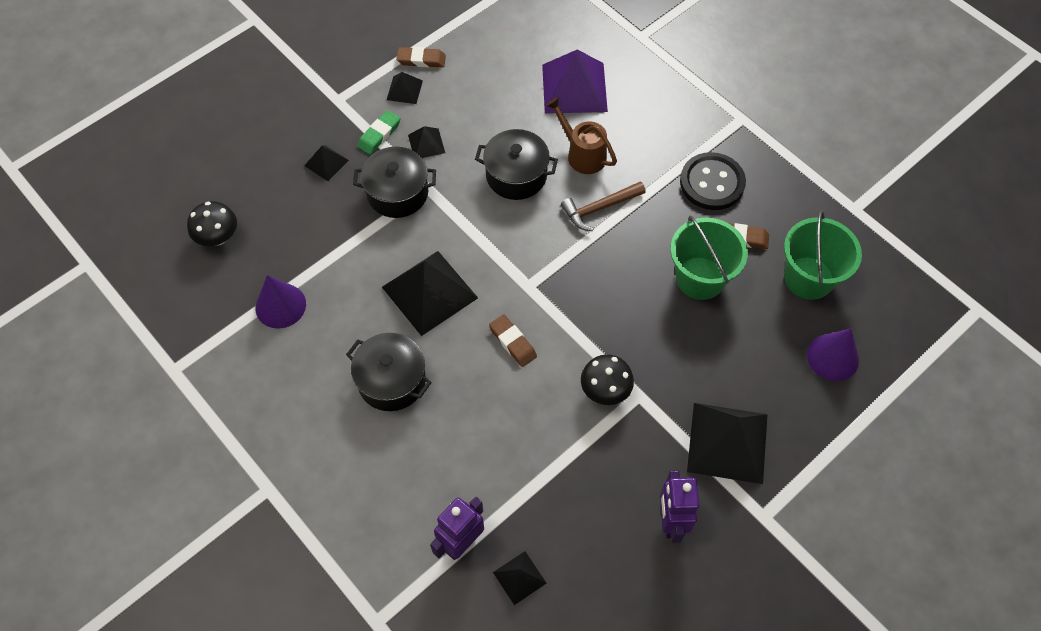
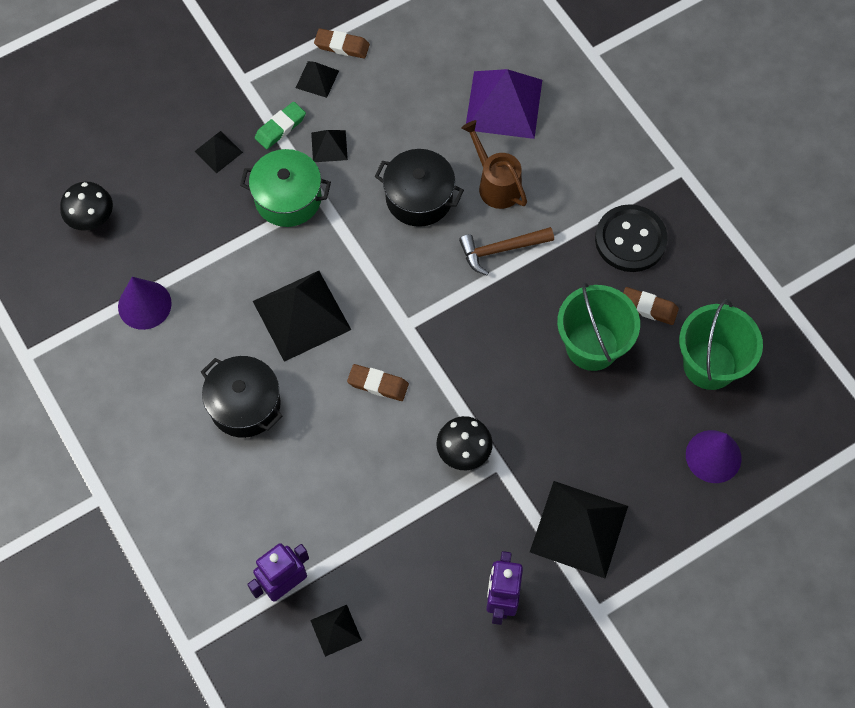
camera: 10 degrees right, 5 degrees up
(397, 193) = (288, 198): black pot -> green pot
(513, 342) = (378, 384): brown eraser -> brown eraser turned 45 degrees counterclockwise

